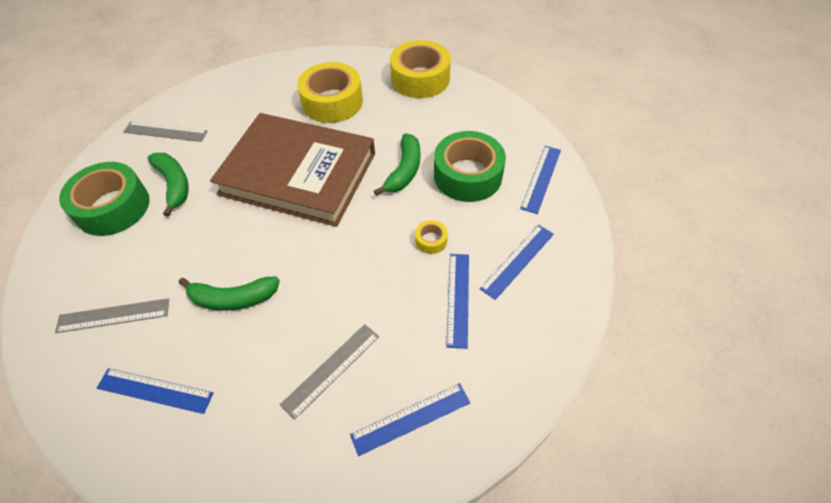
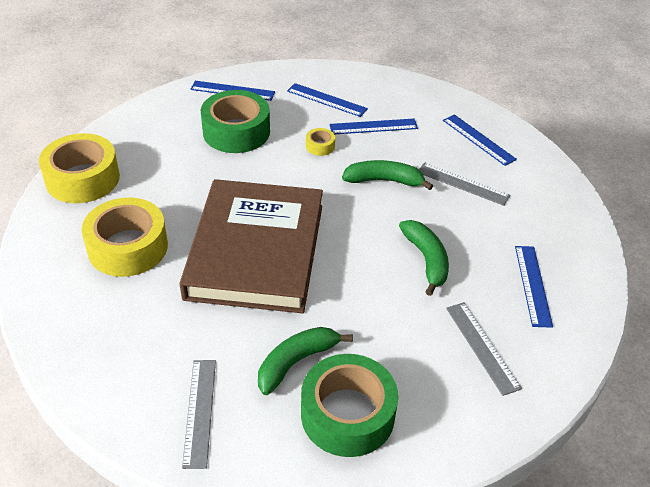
camera: 105 degrees left, 10 degrees down
(404, 170) = (237, 172): green banana -> green banana (384, 180)

